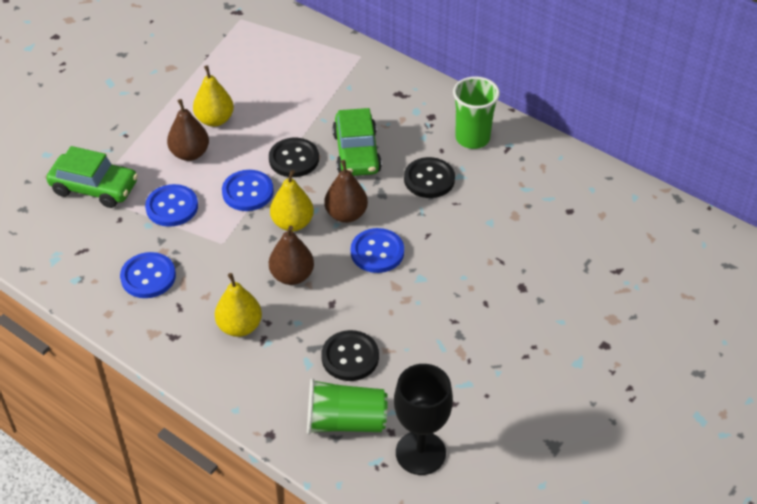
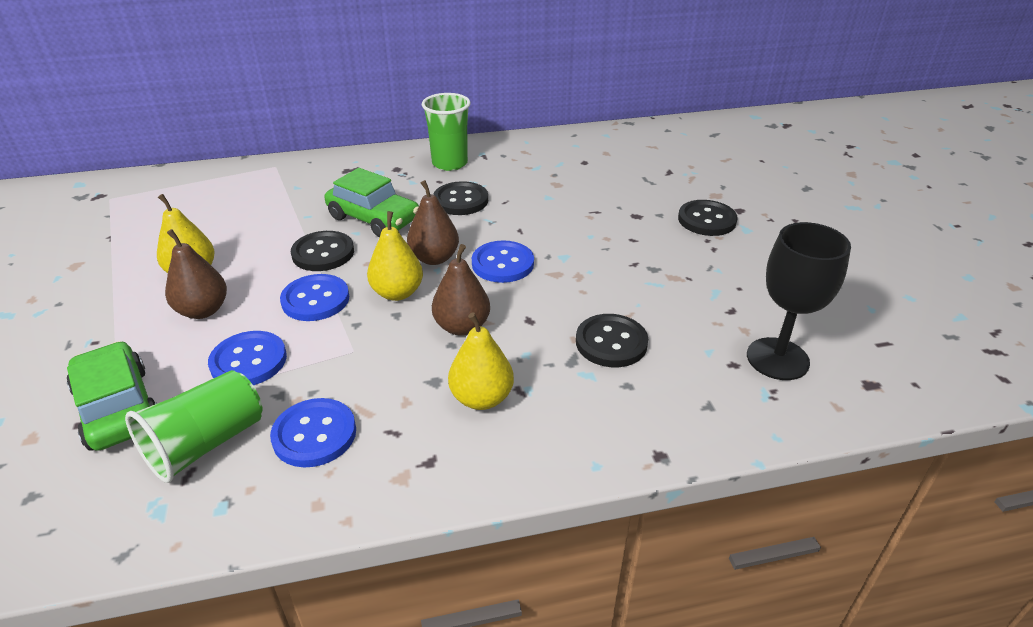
camera: 50 degrees left, 10 degrees down
(94, 188) = (118, 408): green car -> green car turned 90 degrees counterclockwise
(345, 421) = (693, 388): green cup -> green cup (206, 444)
(564, 332) = (706, 220): none -> black button

